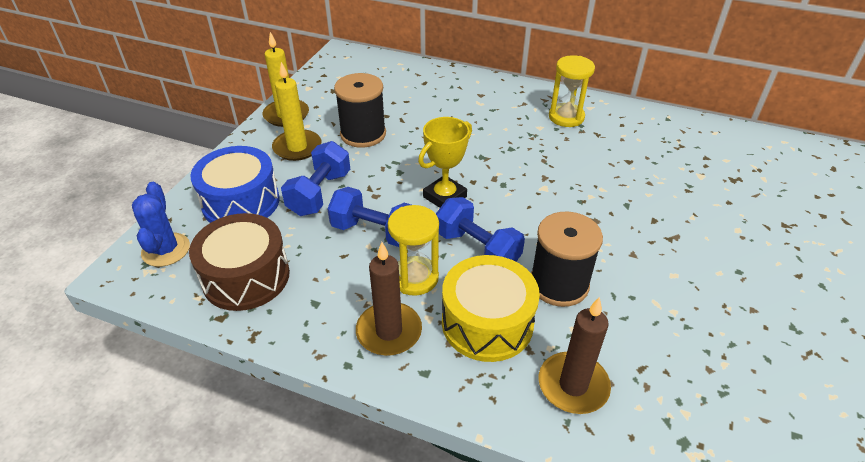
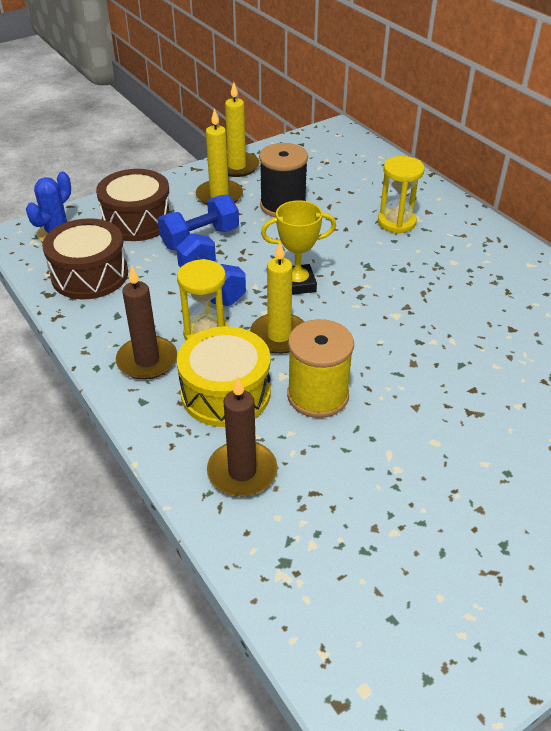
camera: 35 degrees right, 0 degrees up
(241, 202) = (137, 221): blue drum -> brown drum
(477, 249) = (279, 336): blue dumbbell -> yellow candle
(559, 284) = (318, 395): black spool -> yellow spool
(566, 117) = (492, 263): yellow hourglass -> yellow hourglass (396, 222)

